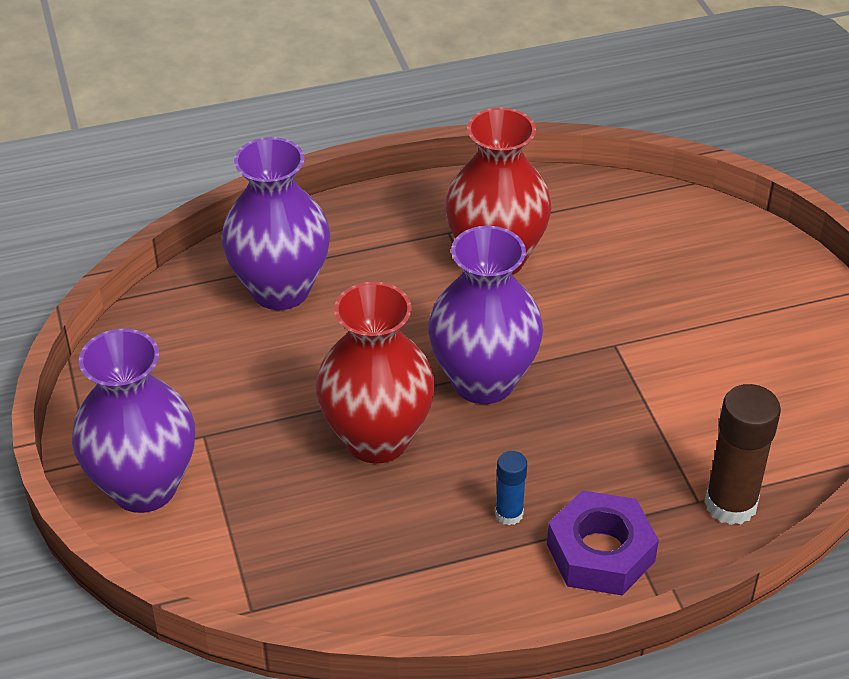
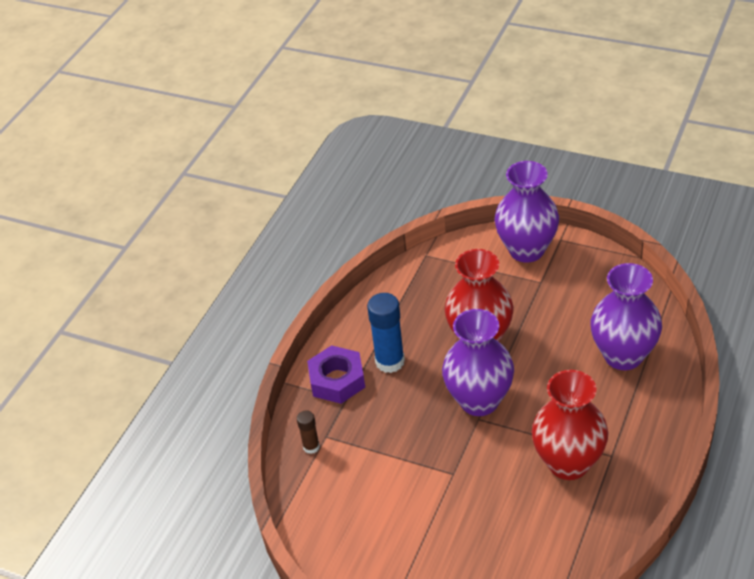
camera: 135 degrees right, 0 degrees up
(509, 514) = (390, 361): blue glue stick -> blue glue stick, size x1.85
(730, 504) = (311, 447): brown glue stick -> brown glue stick, size x0.54

